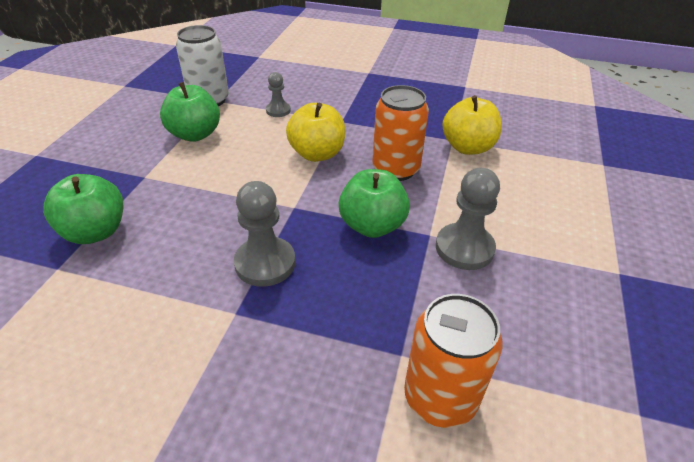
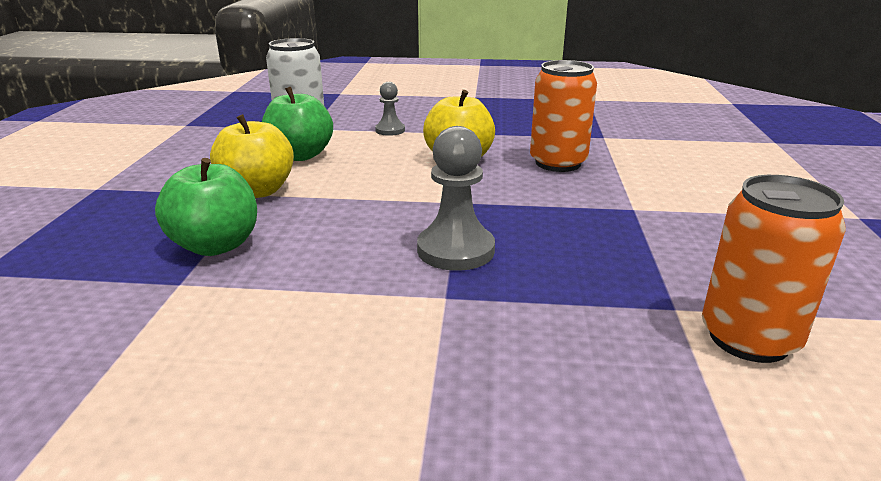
camera: 10 degrees left, 15 degrees down
(372, 226) = (563, 208): green apple -> none
(464, 248) = (680, 215): grey pawn -> none
(468, 147) = (625, 141): yellow apple -> yellow apple (257, 191)

